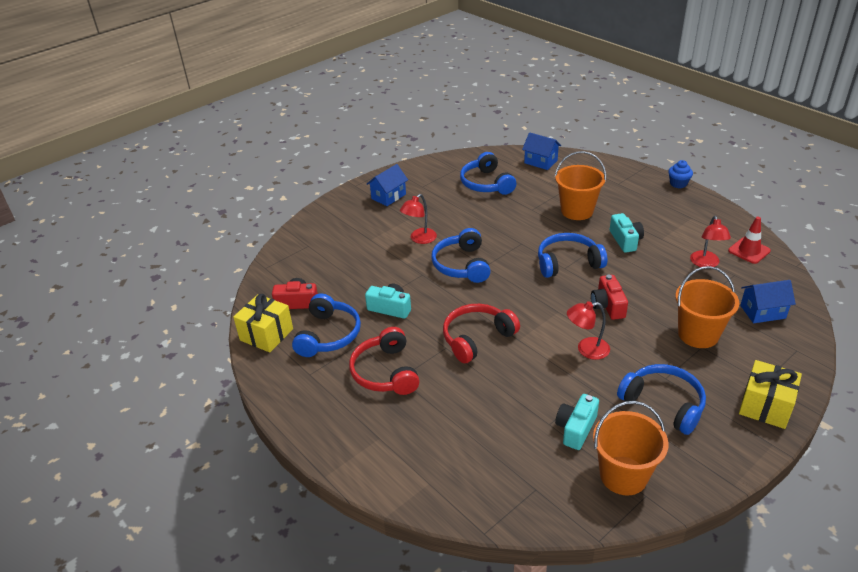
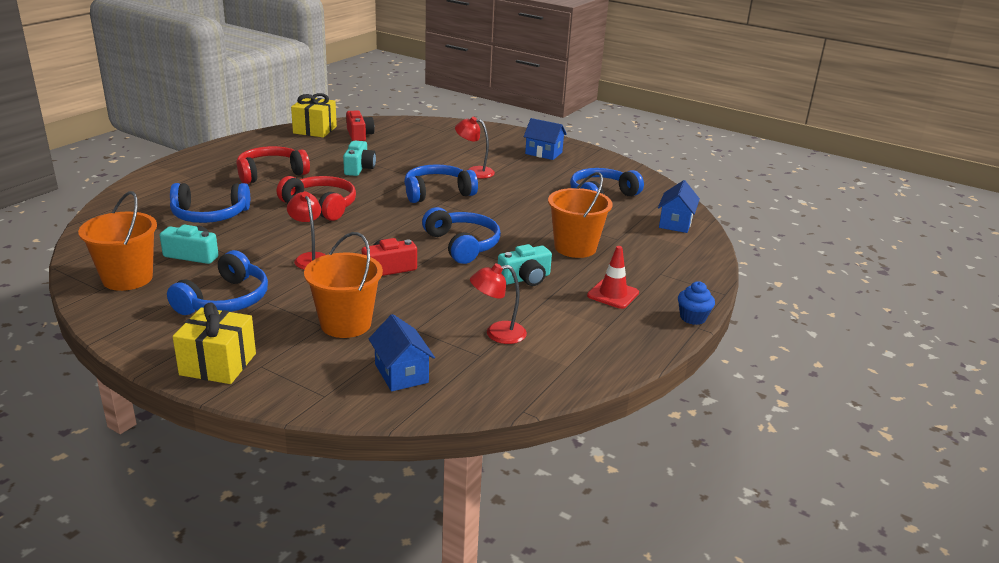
camera: 70 degrees right, 10 degrees down
(328, 335) = (317, 149): blue headphones -> blue headphones (209, 215)
(749, 251) = (544, 370): red traffic cone -> red traffic cone (613, 294)

